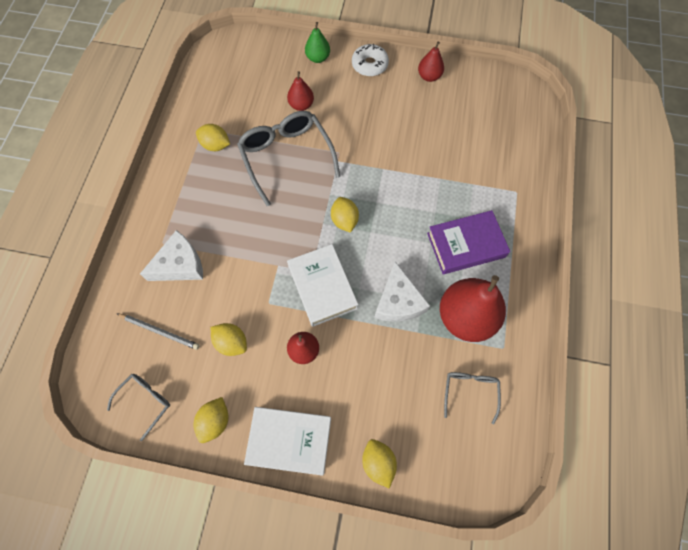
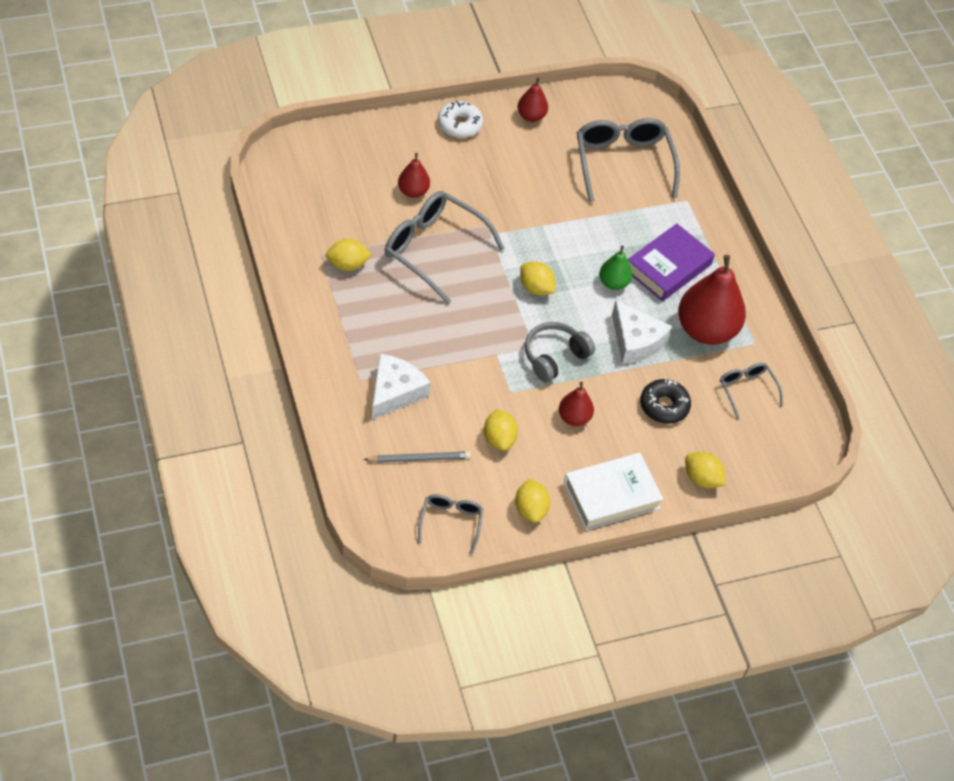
camera: 35 degrees left, 15 degrees down
(232, 342) = (499, 439): yellow lemon -> yellow lemon turned 75 degrees clockwise
(318, 58) = (397, 136): green pear -> green pear (613, 283)
(322, 287) = (554, 357): white book -> grey headphones
(386, 374) = (664, 406): none -> black donut
(480, 140) = (623, 163): none -> grey glasses

